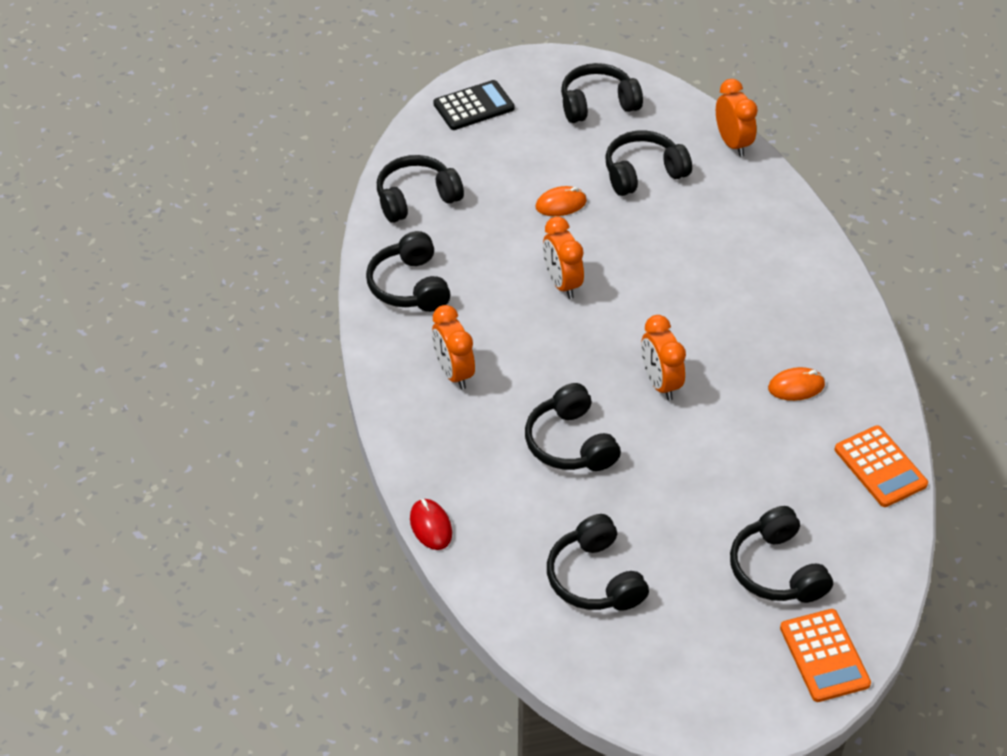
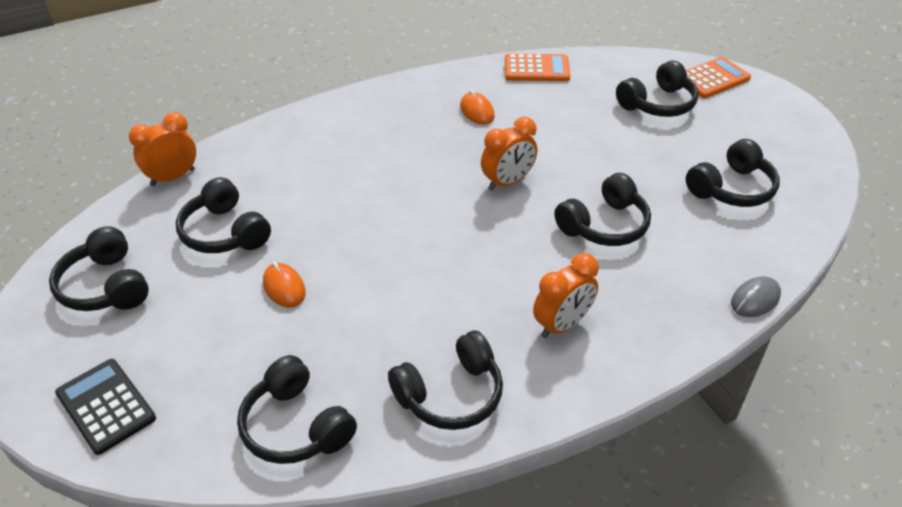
camera: 105 degrees left, 5 degrees down
(430, 526) = (755, 299): red mouse -> grey mouse
(562, 283) = (405, 265): orange clock -> none
(880, 467) = (536, 69): orange calculator -> orange calculator turned 45 degrees clockwise

